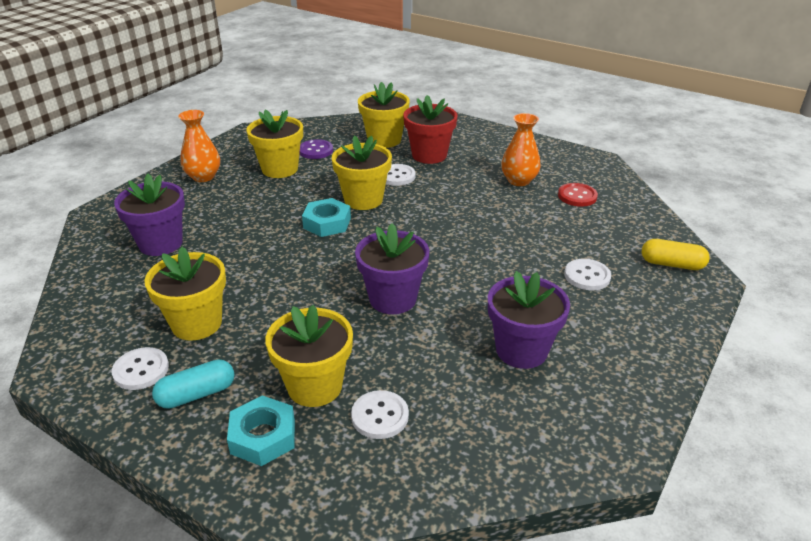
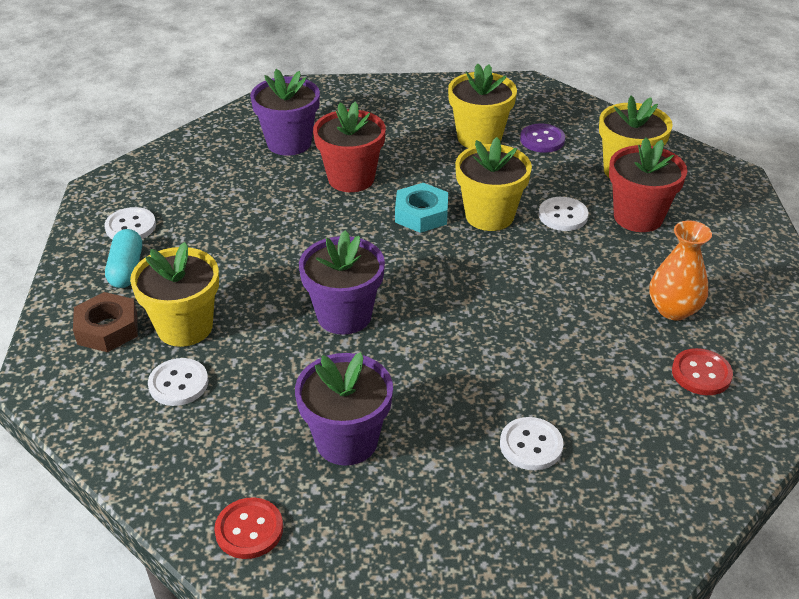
camera: 55 degrees right, 5 degrees up
(197, 323) = (206, 222): yellow flower pot -> none
(197, 394) = (126, 269): turquoise capsule -> turquoise capsule turned 60 degrees clockwise
(203, 177) = (411, 105): orange vase -> none
(247, 234) = (351, 178): none -> red flower pot
(263, 436) = (107, 329): turquoise nut -> brown nut
(574, 436) = (249, 530): none -> red button
(672, 264) = (641, 518): yellow capsule -> none

